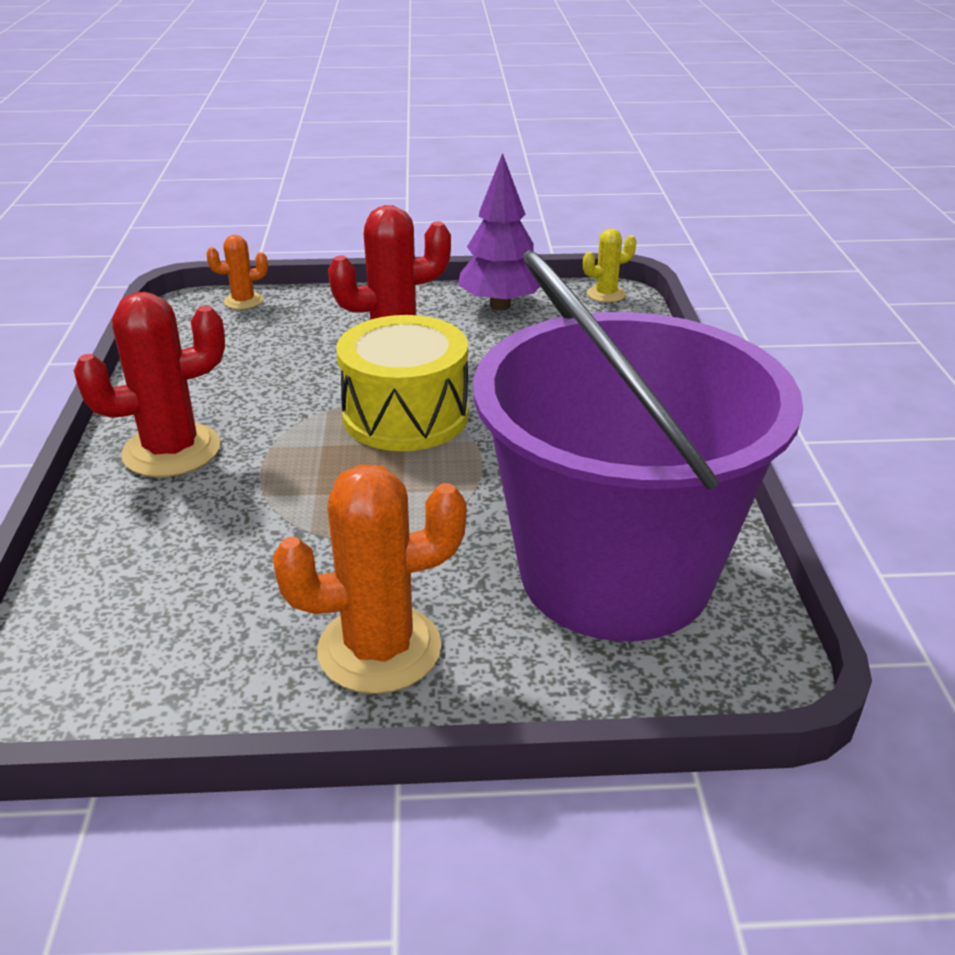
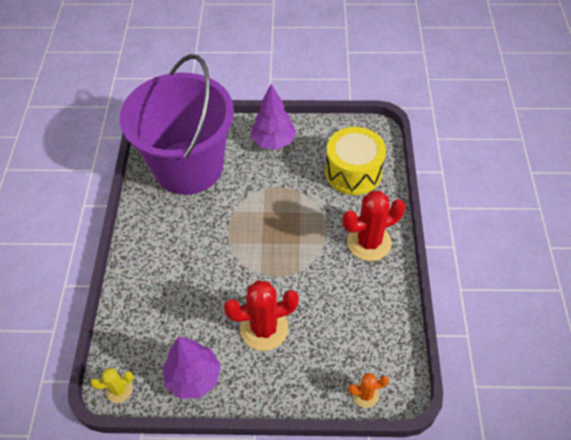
camera: 175 degrees left, 20 degrees up
(379, 649) = (273, 142): orange cactus -> purple tree
(405, 416) = (260, 263): yellow drum -> yellow drum (353, 172)

